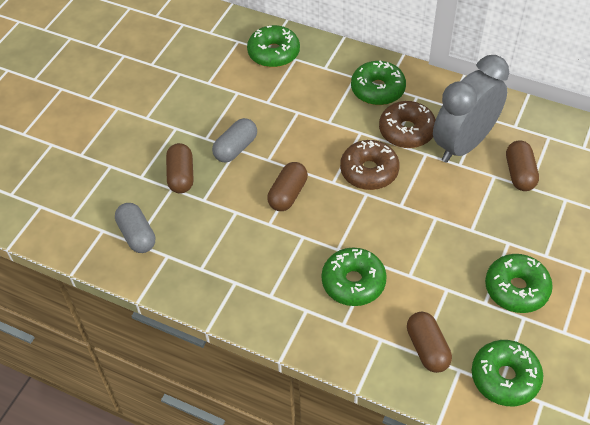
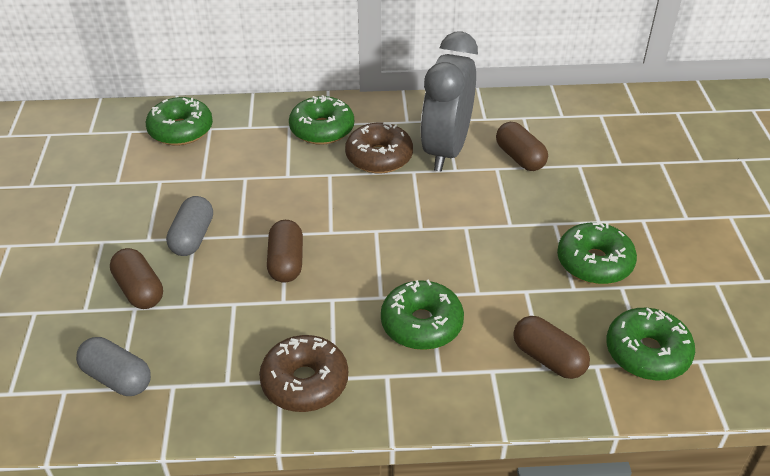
camera: 30 degrees left, 10 degrees down
(369, 171) = (364, 208): brown donut -> brown donut (305, 382)

